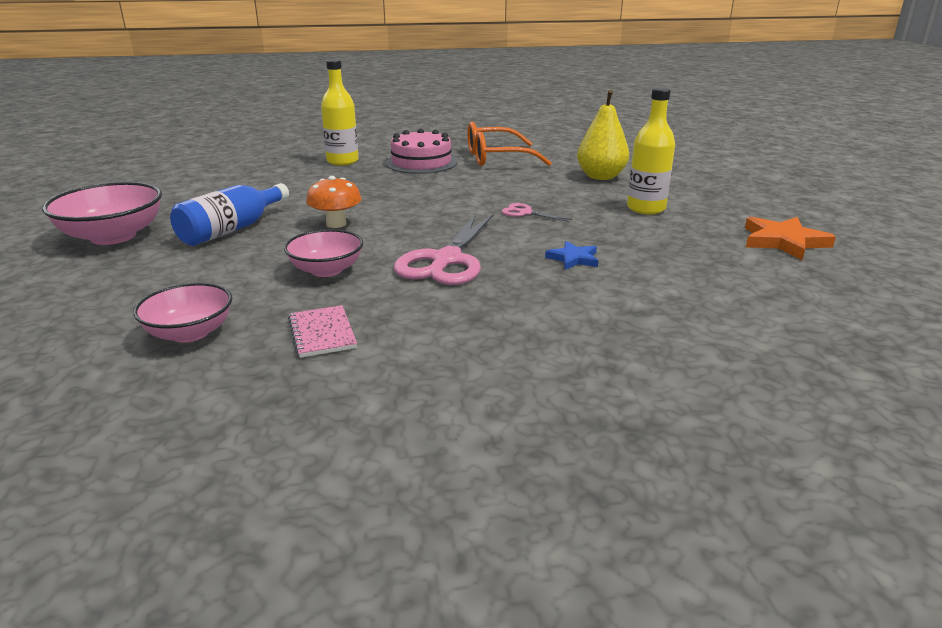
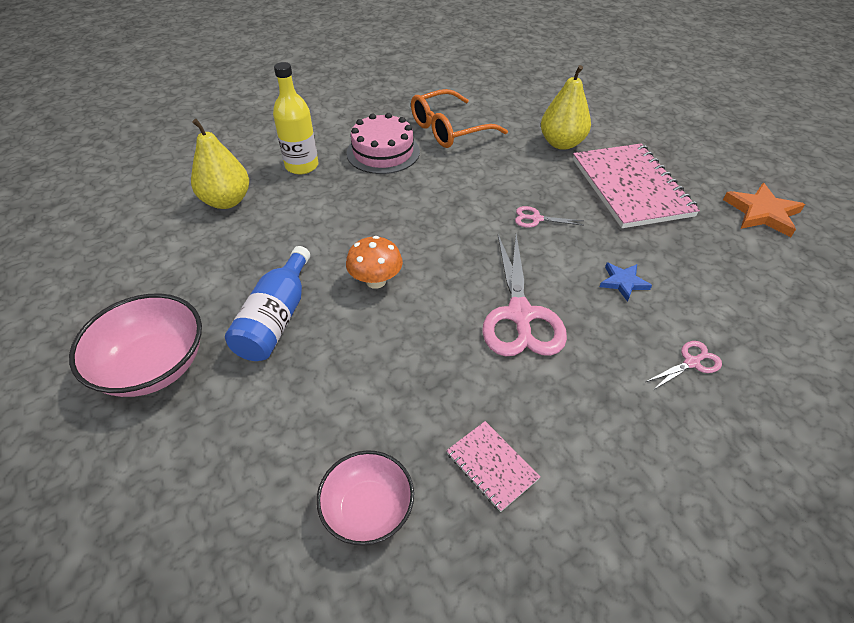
camera: 20 degrees left, 20 degrees up
(261, 170) = (227, 201): none -> yellow pear
(326, 270) = (423, 362): pink bowl -> none
(593, 314) = (691, 362): none -> pink scissors
(646, 208) = (630, 187): yellow bottle -> pink notebook

